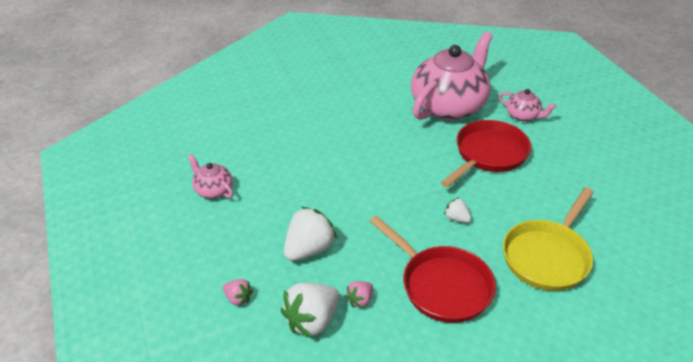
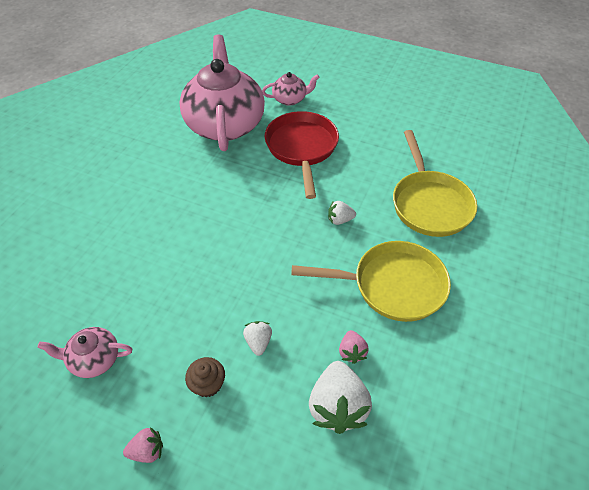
camera: 45 degrees left, 10 degrees up
(238, 298) = (251, 448): pink strawberry -> pink strawberry (147, 450)
(254, 248) = (208, 384): none -> brown cupcake
(309, 249) = (258, 342): white strawberry -> white strawberry, size x0.52
(441, 285) = (392, 285): red pan -> yellow pan

